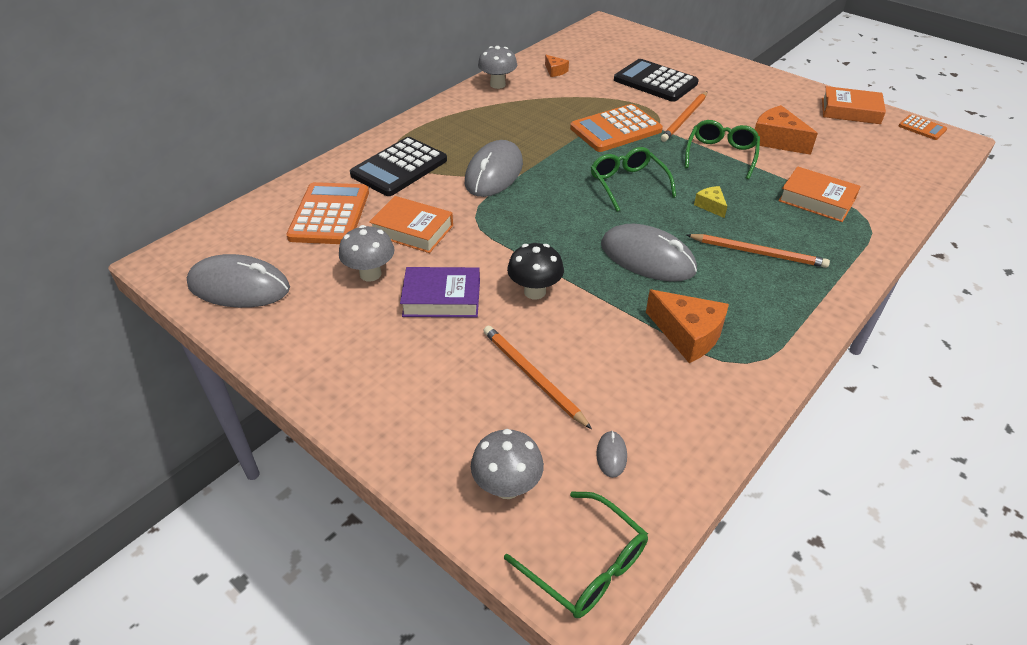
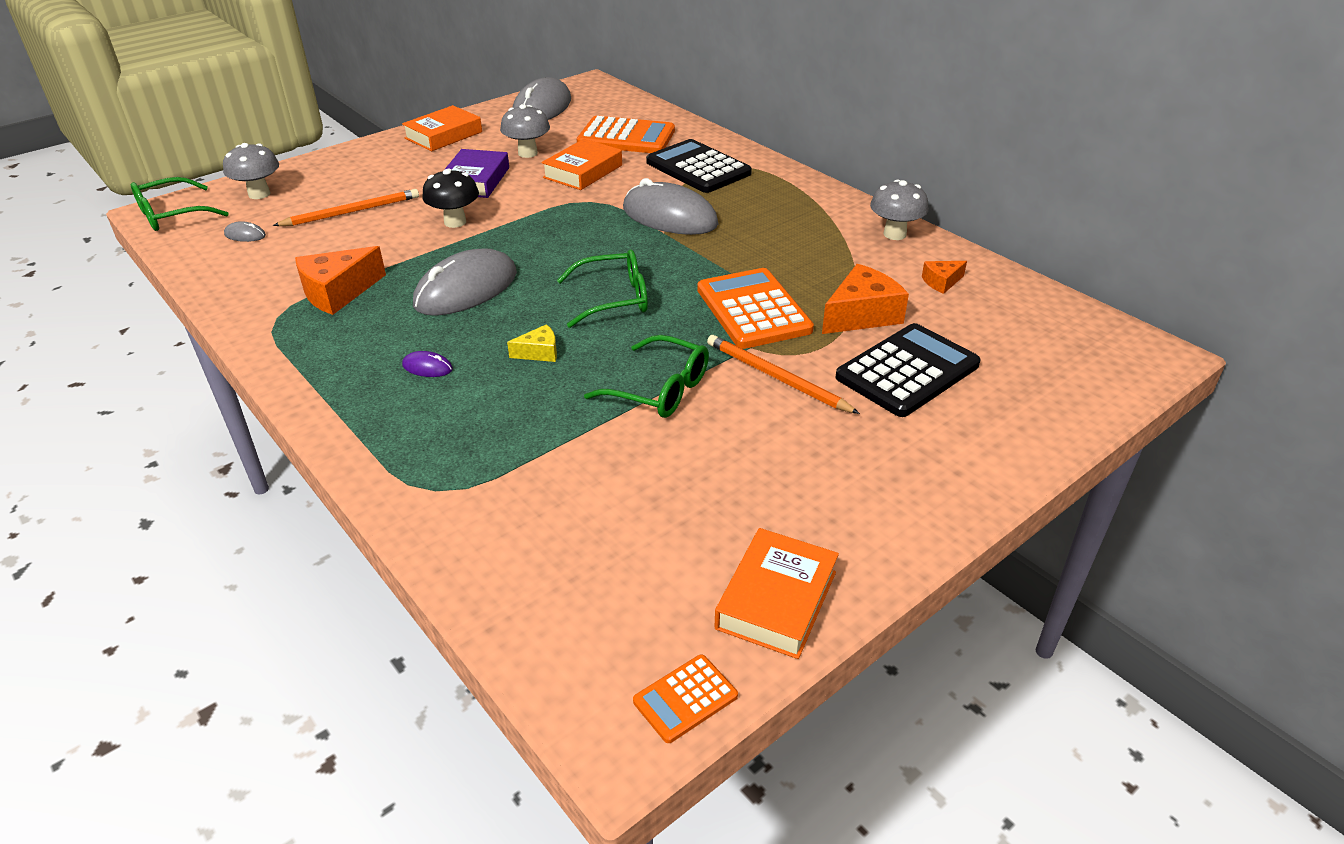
camera: 100 degrees right, 5 degrees down
(758, 253) = (427, 367): orange pencil -> purple mouse
(776, 140) = (686, 459): orange cheese -> orange cheese (861, 315)
(816, 200) = (508, 453): orange book -> orange book (444, 135)

